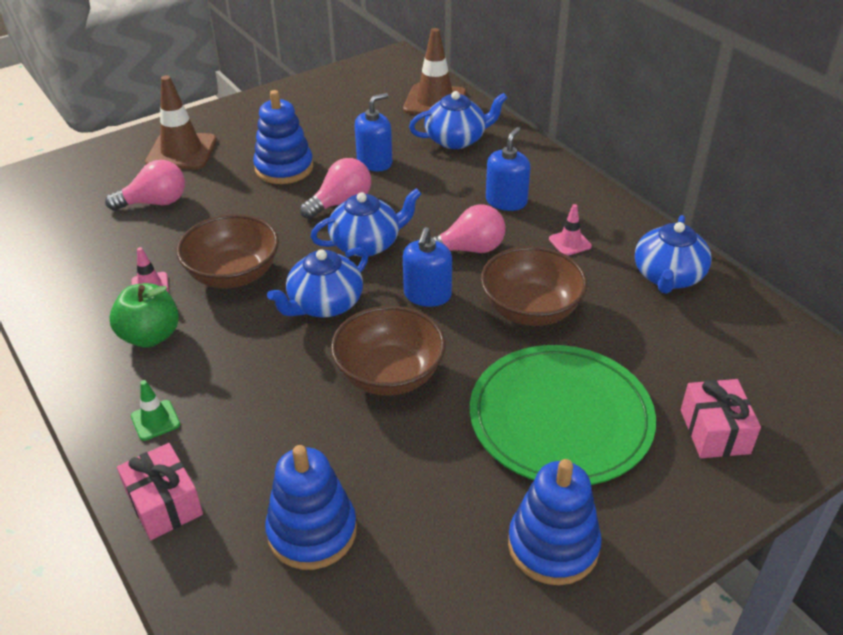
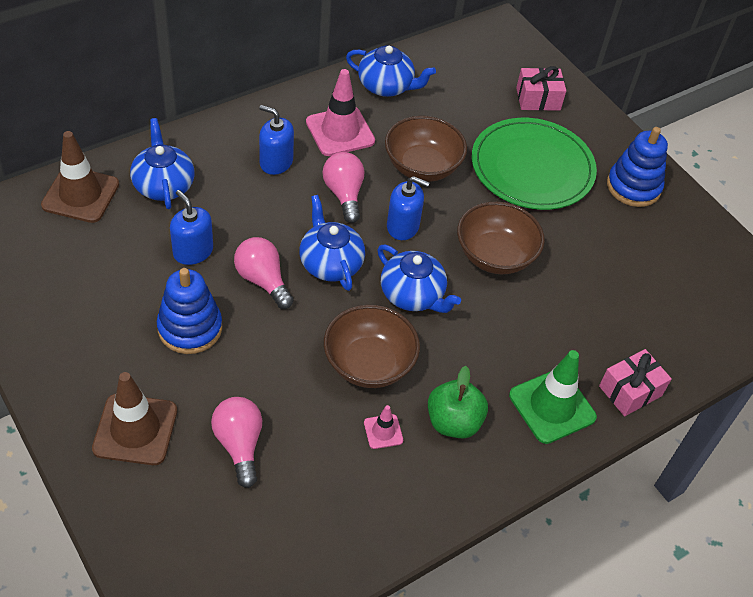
camera: 95 degrees left, 10 degrees up
(155, 420) = (552, 406): green traffic cone -> green traffic cone, size x2.04
(312, 531) = (641, 304): blue stacking toy -> none
(570, 242) = (340, 131): pink traffic cone -> pink traffic cone, size x2.04

